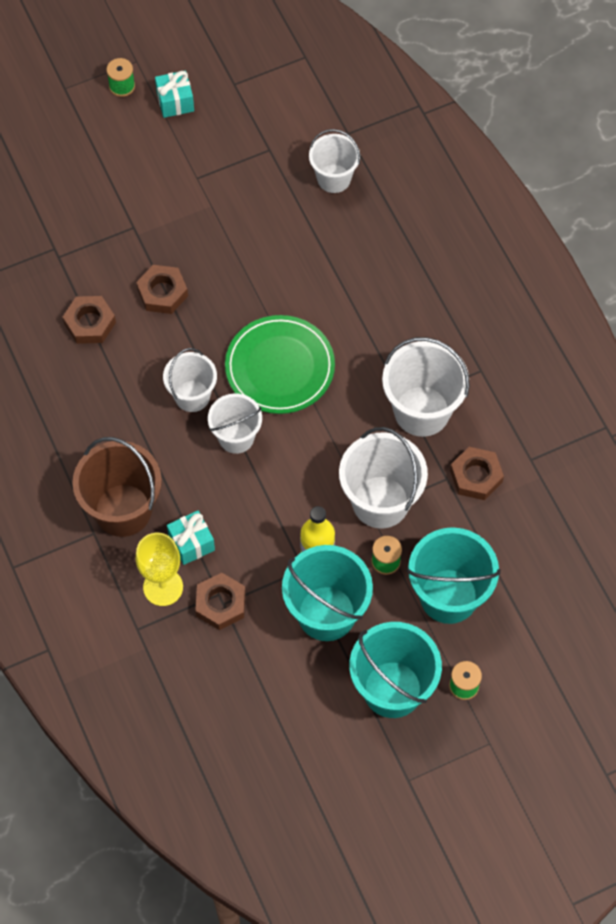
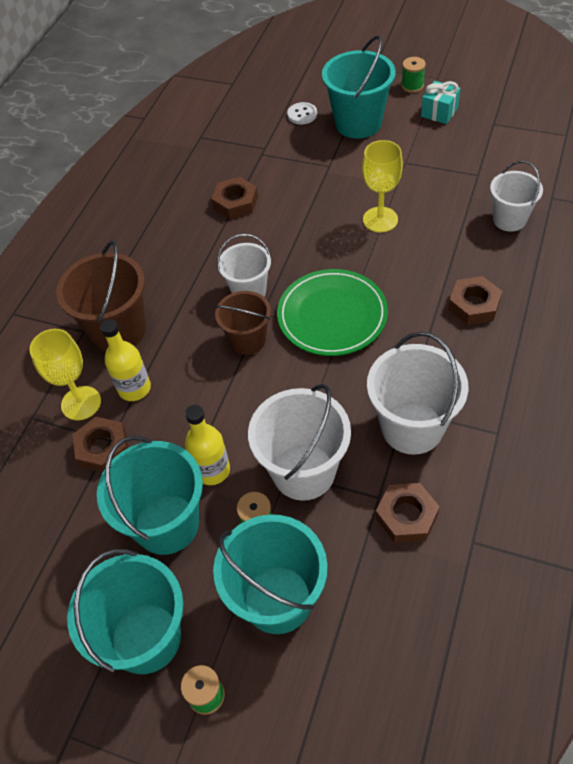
camera: 50 degrees right, 10 degrees down
(50, 187) = (302, 114): none -> white button
(113, 162) = (358, 123): none -> turquoise bucket
(162, 292) = (303, 215): brown nut -> brown nut (474, 305)
(191, 543) = (134, 388): turquoise gift -> yellow bottle
(231, 251) = (380, 219): none -> yellow goblet
(236, 437) = (248, 340): white bucket -> brown bucket

